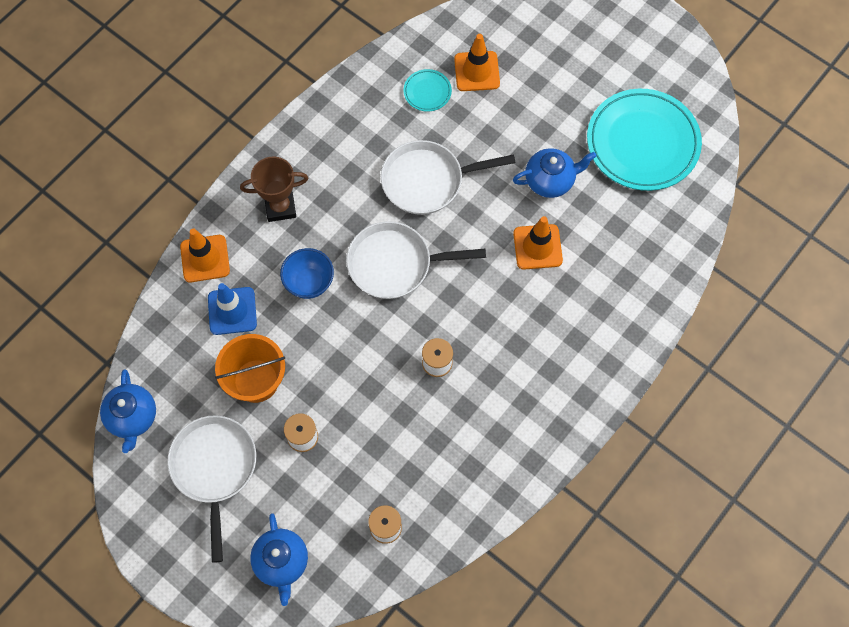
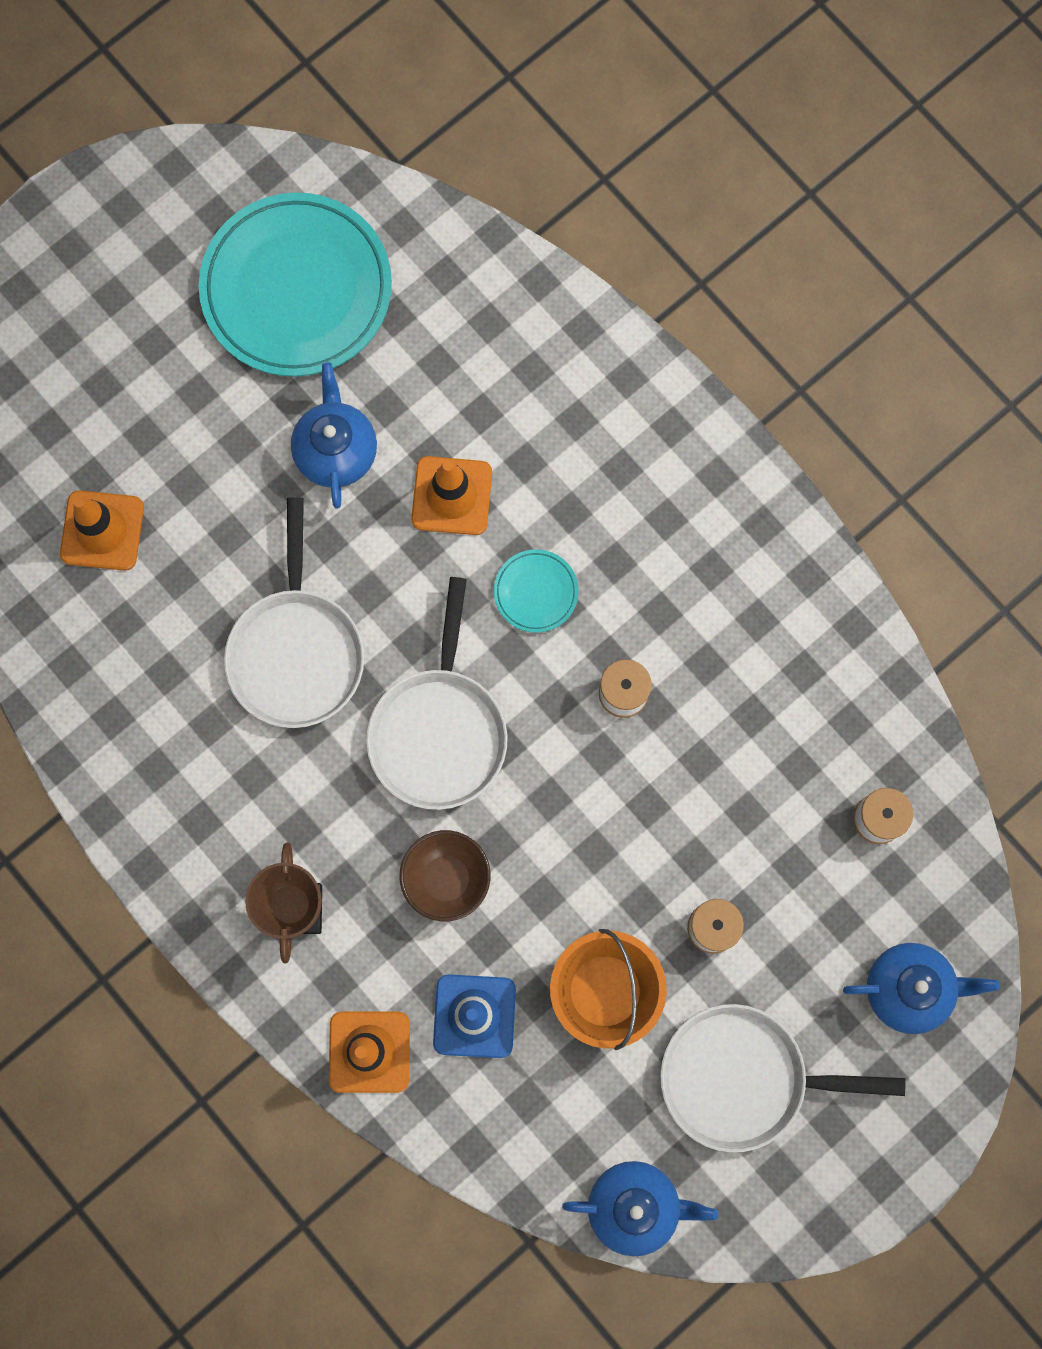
camera: 80 degrees left, 10 degrees up
(309, 282) = (446, 879): blue bowl -> brown bowl
(427, 92) = (124, 622): turquoise plate -> turquoise plate (536, 592)

